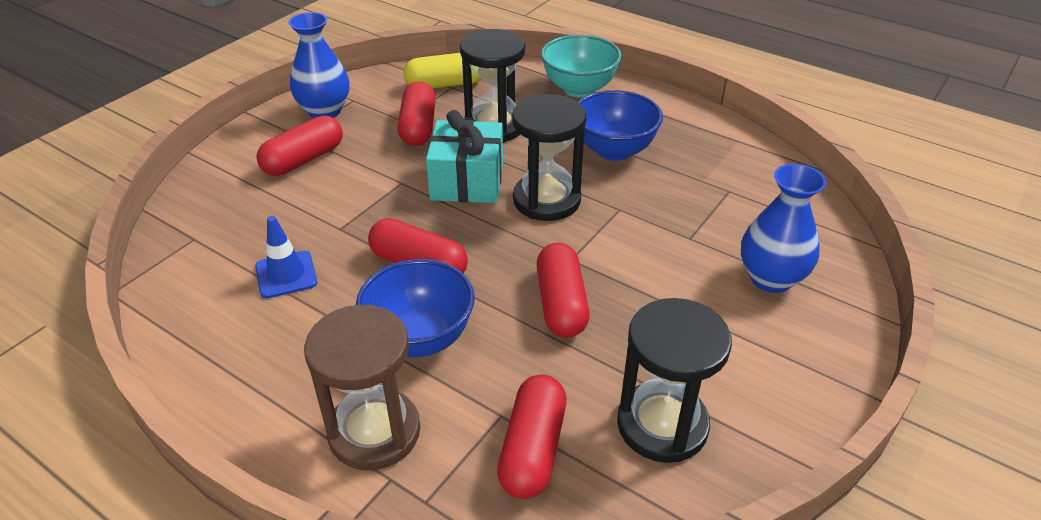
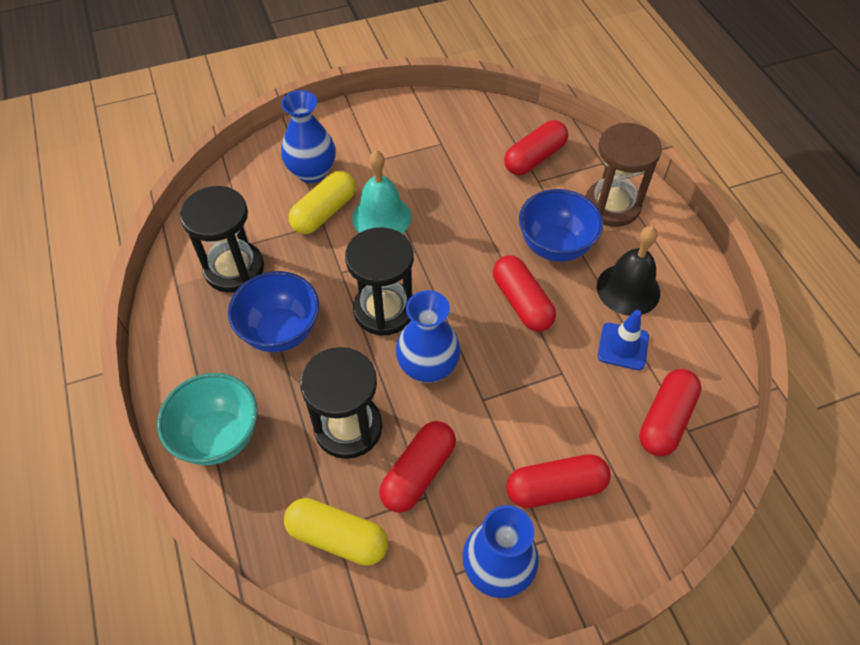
camera: 145 degrees left, 15 degrees up
(303, 332) = (628, 289): none -> black bell
(467, 181) = (428, 367): turquoise gift -> blue vase
(561, 304) = (451, 223): red capsule -> red capsule (665, 419)
(641, 272) = (381, 217): none -> turquoise bell
(662, 425) = (461, 136): black hourglass -> black hourglass (234, 269)
(702, 247) = (324, 212): none -> yellow capsule

